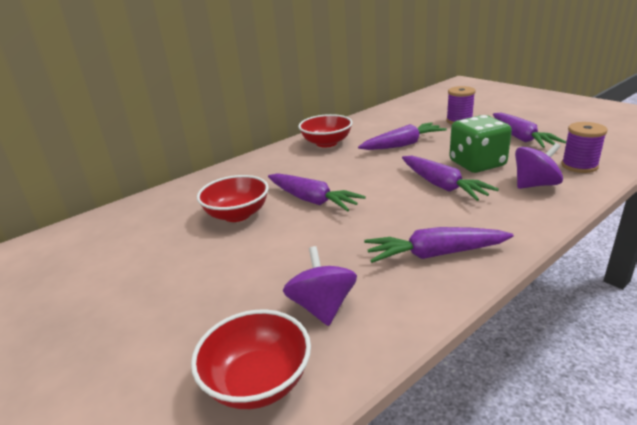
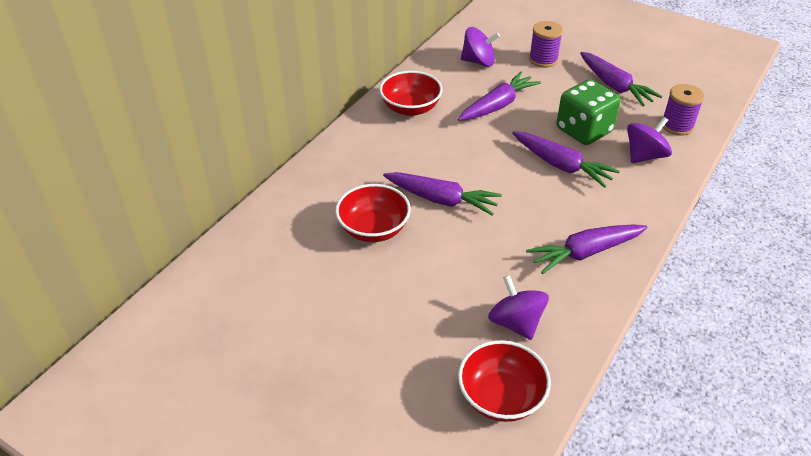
camera: 20 degrees left, 15 degrees up
(401, 120) = (478, 61): none -> purple spinning top

